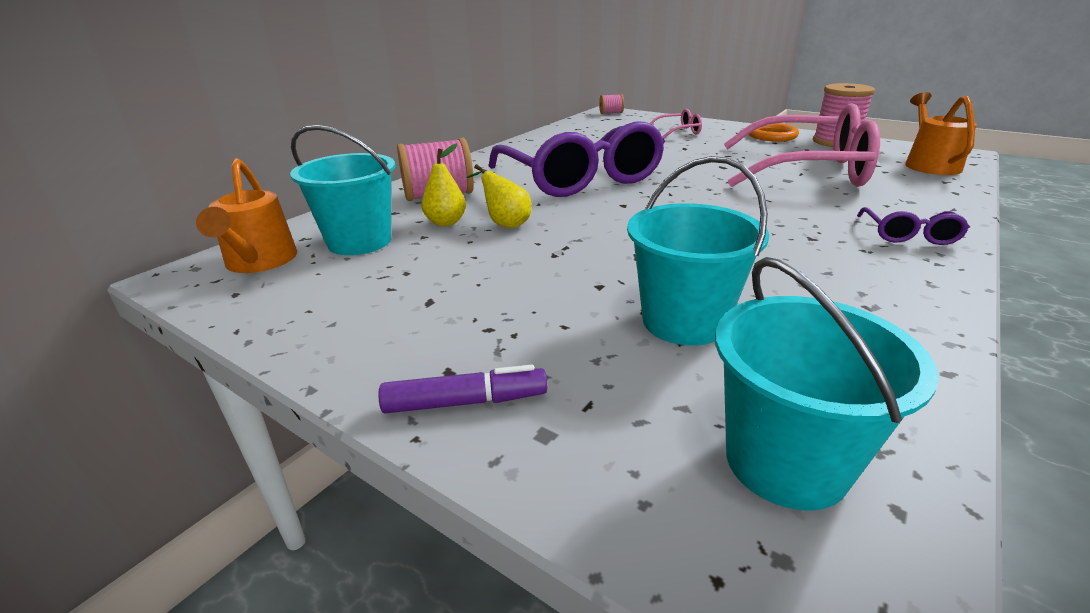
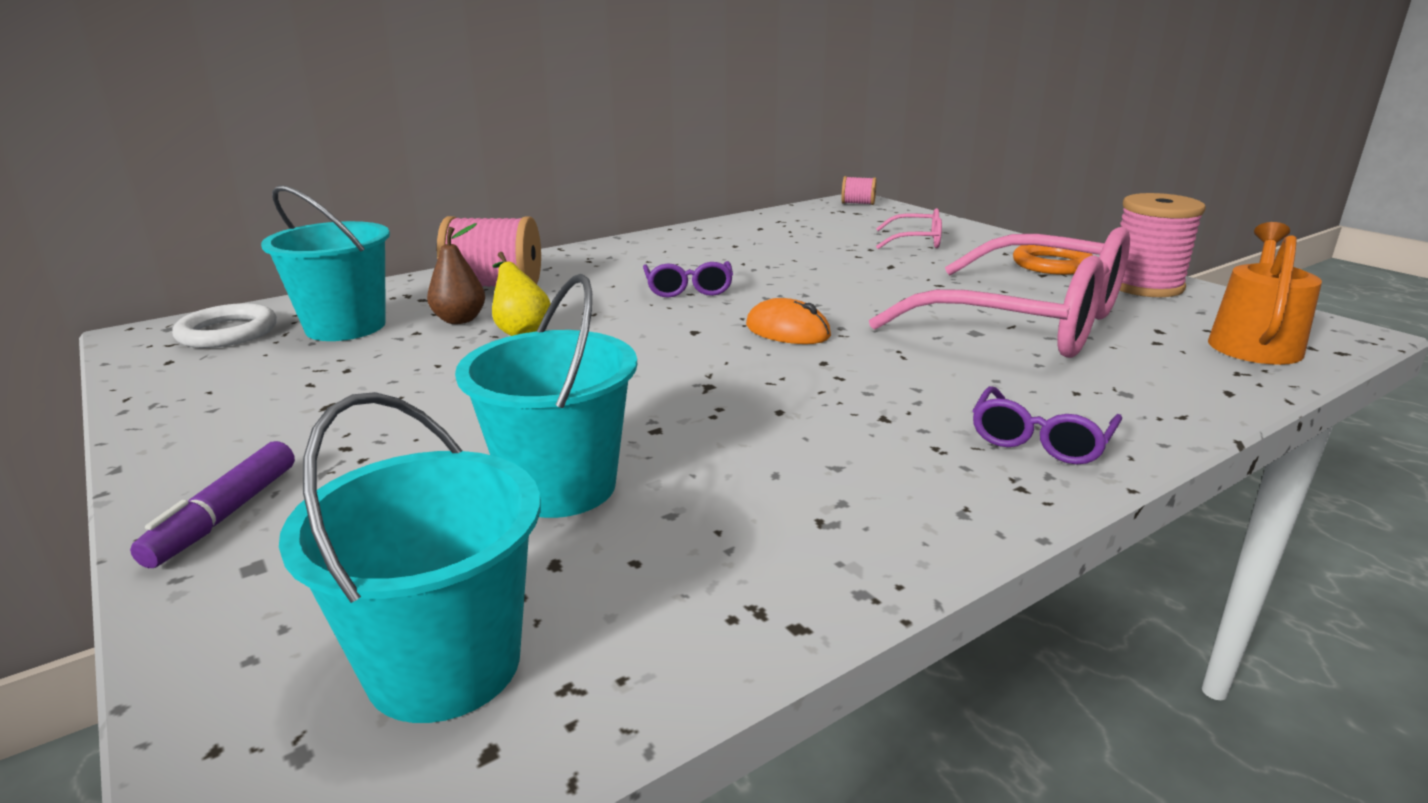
camera: 20 degrees right, 5 degrees down
(259, 262) = (227, 332): orange watering can -> white ring
(446, 222) = (460, 320): yellow pear -> brown pear
(465, 402) = (225, 515): purple marker -> purple marker turned 90 degrees clockwise
(580, 178) = (688, 289): purple glasses -> purple glasses, size x0.42
(681, 195) = (787, 331): none -> orange mouse

